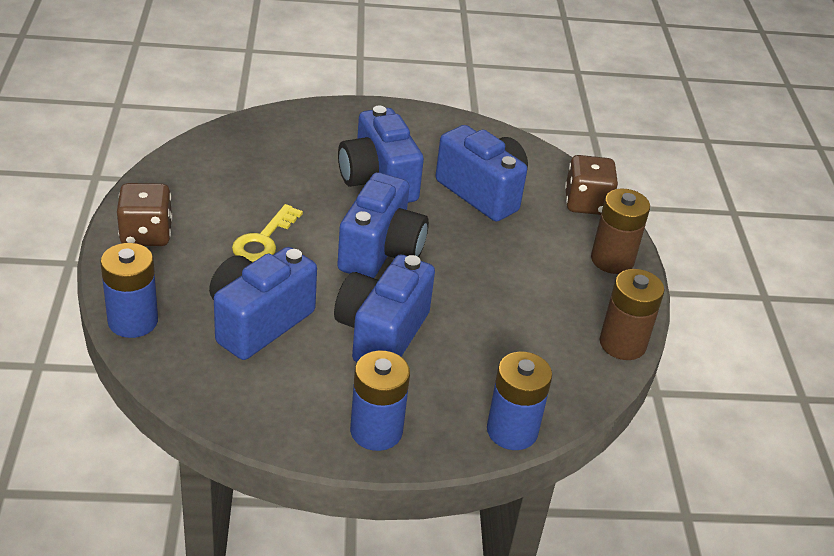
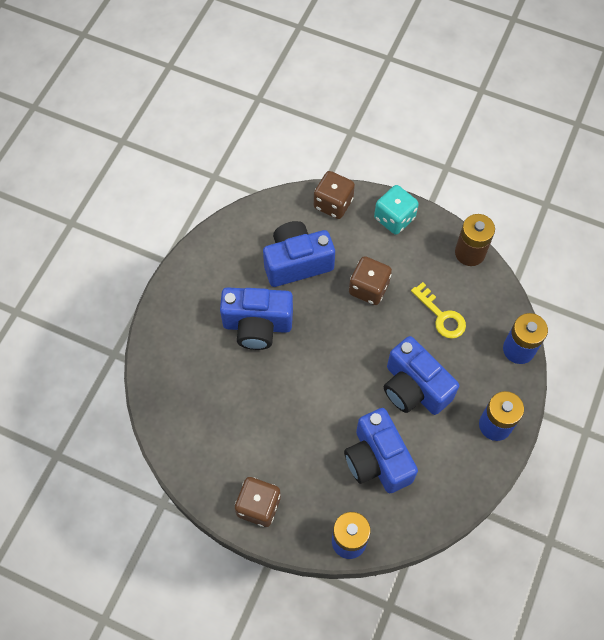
camera: 60 degrees left, 25 degrees up
(263, 240) = (295, 427): yellow key -> yellow key (441, 316)
(381, 251) = (335, 355): blue camera -> none
(494, 259) = (368, 288): none -> brown dice
(612, 260) = (394, 218): brown battery -> turquoise dice

